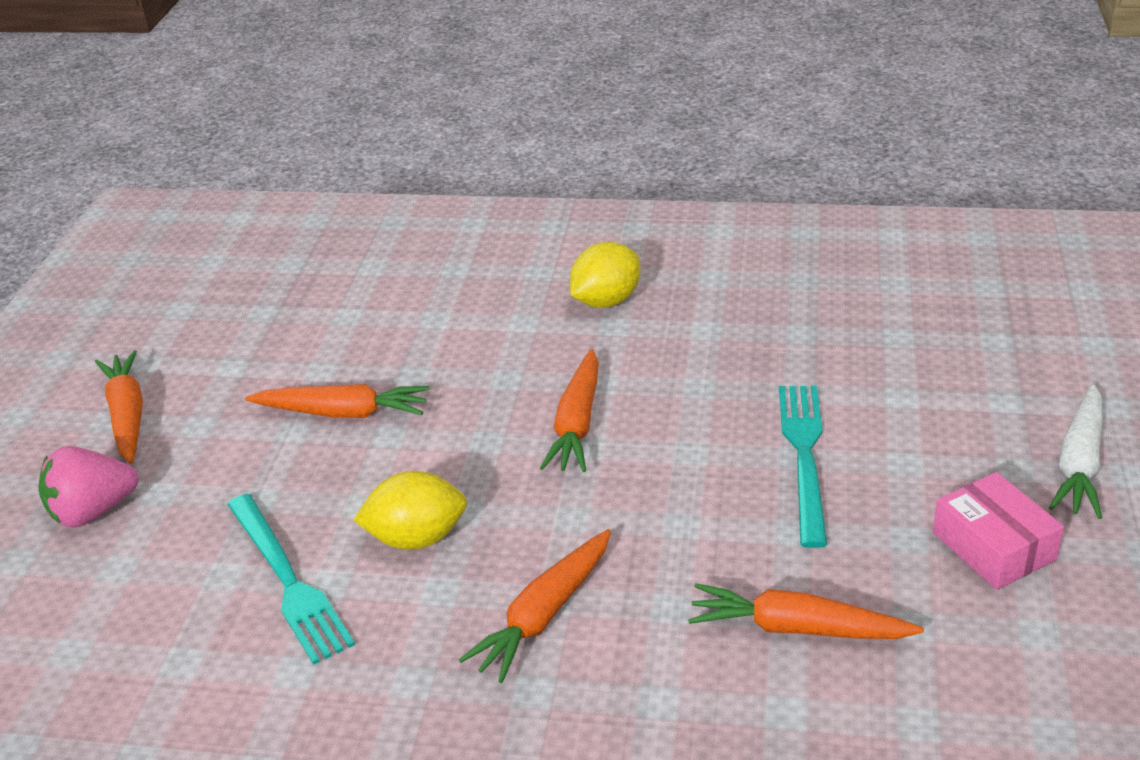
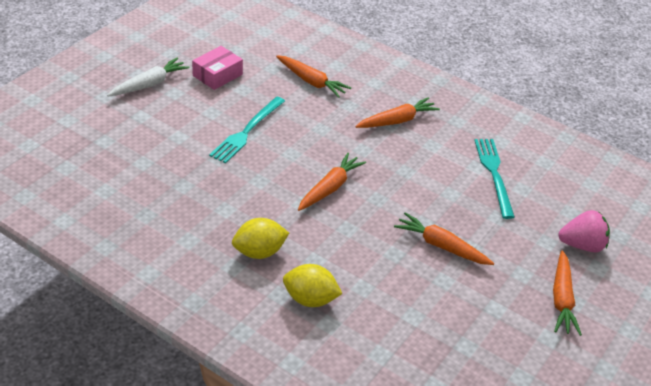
camera: 160 degrees left, 5 degrees up
(417, 538) = (432, 168): yellow lemon -> yellow lemon (310, 299)
(993, 546) = (217, 75): pink box -> pink box turned 45 degrees clockwise

